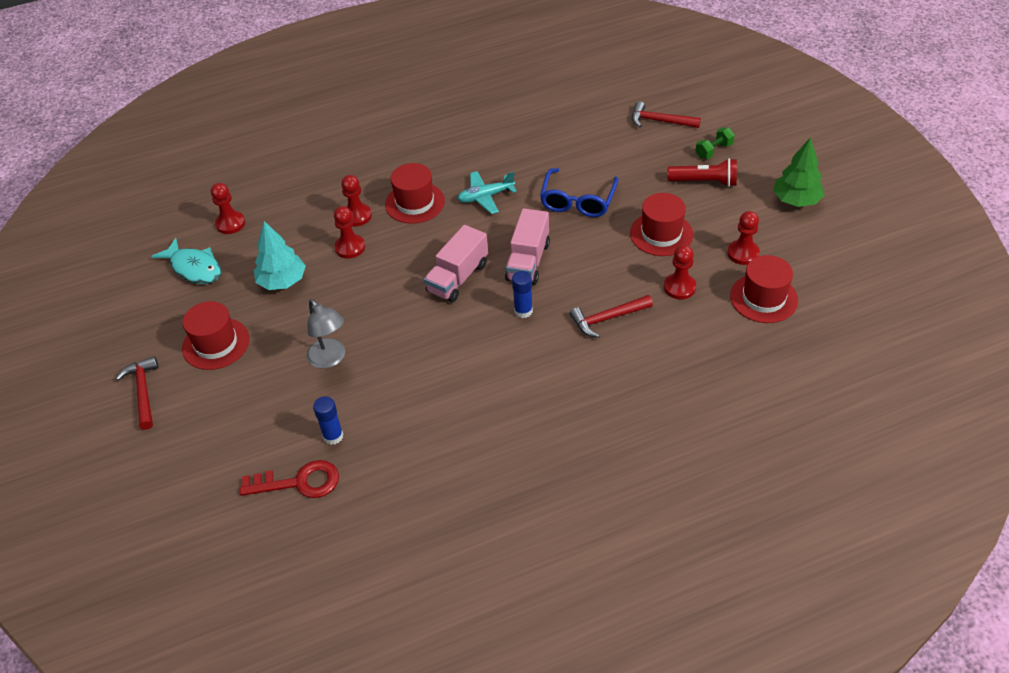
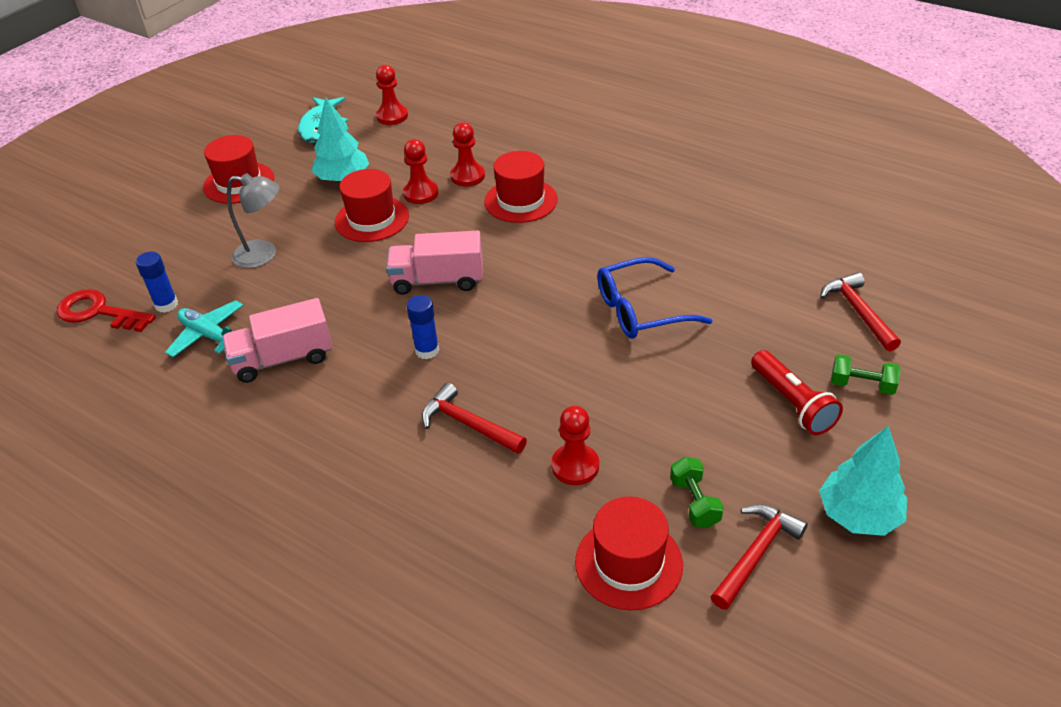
camera: 55 degrees right, 5 degrees down
(143, 392) = (159, 176): red hammer -> red hammer (756, 553)
(299, 482) = (98, 312): red key -> red key turned 150 degrees clockwise
(330, 359) = (264, 254): grey lamp -> grey lamp turned 105 degrees counterclockwise
(485, 197) = (577, 241): turquoise plane -> turquoise plane (209, 335)
(528, 261) = (506, 318): pink truck -> pink truck (283, 359)
(661, 234) = (654, 406): red hat -> red hat (372, 219)
(743, 253) = (694, 502): red pawn -> green dumbbell
(796, 200) = (858, 515): green tree -> turquoise tree

